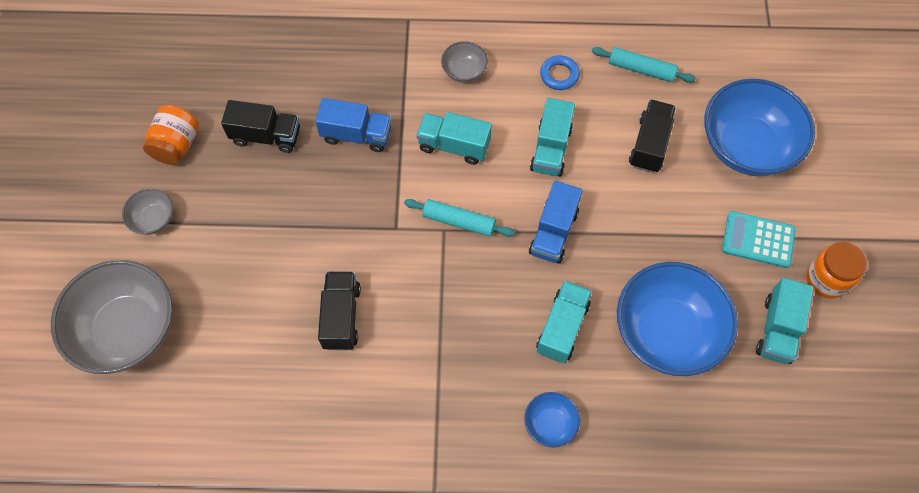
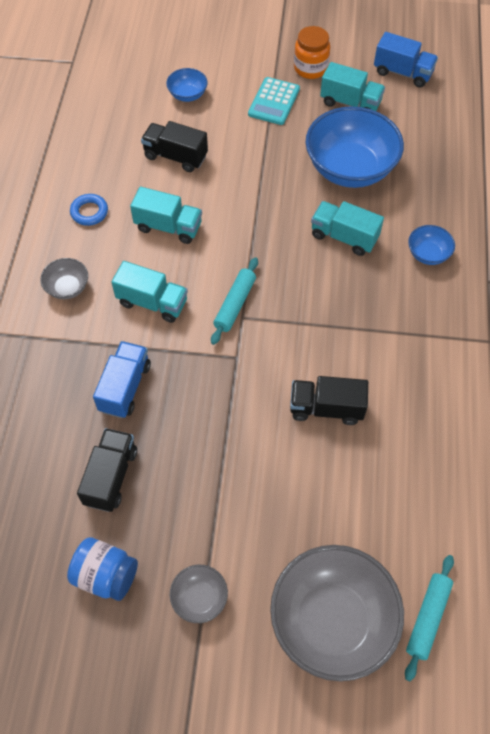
camera: 85 degrees left, 5 degrees down
(176, 145) = (106, 575): orange jar -> blue jar
(454, 146) = (152, 302): turquoise truck -> turquoise truck turned 90 degrees counterclockwise
(553, 232) = (253, 234): blue truck -> blue truck (402, 73)
(641, 69) = (97, 152): turquoise rolling pin -> turquoise rolling pin (428, 618)
(746, 146) = (187, 95): blue bowl -> blue bowl, size x0.46

